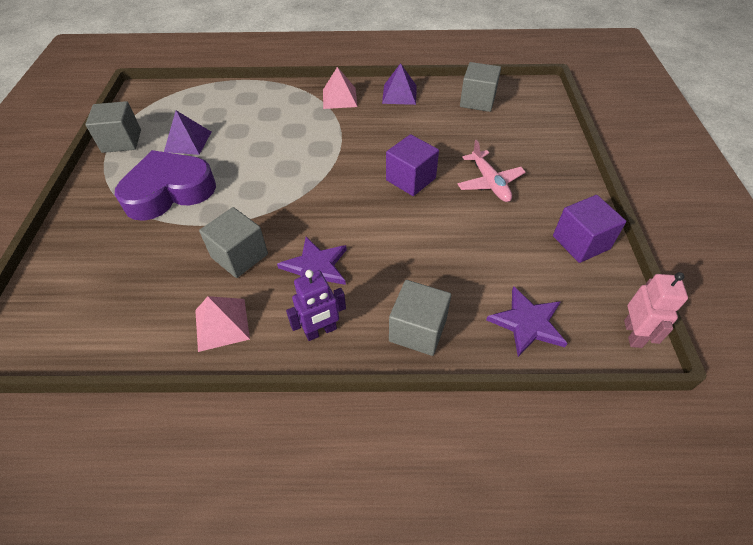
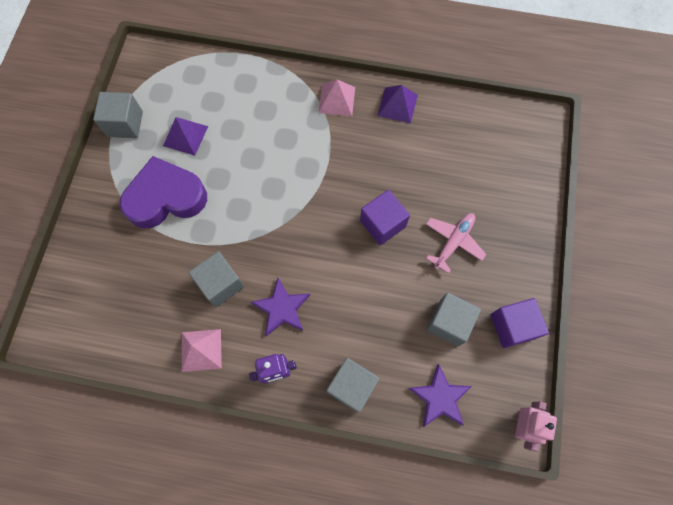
camera: 10 degrees right, 20 degrees up
(477, 101) = (473, 129): grey cube -> grey cube (449, 323)
(489, 183) = (453, 242): pink plane -> pink plane turned 135 degrees counterclockwise

